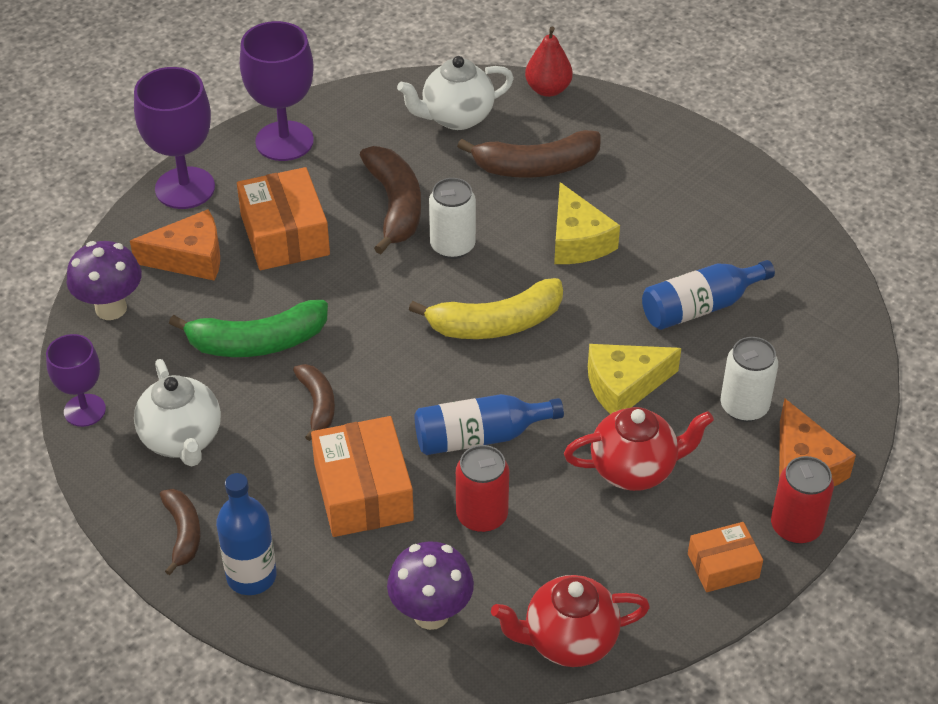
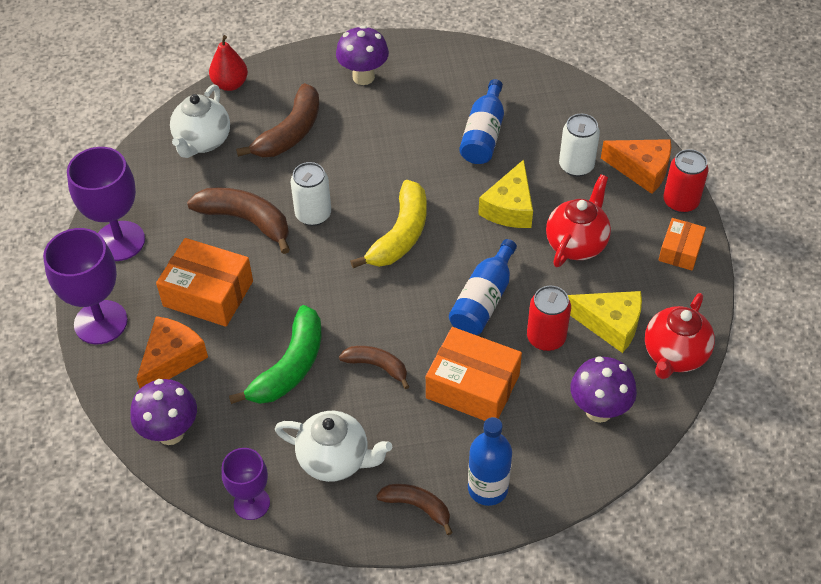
camera: 50 degrees left, 5 degrees up
(577, 241) = (373, 153): yellow cheese -> yellow cheese (610, 324)
(669, 172) = (363, 77): none -> purple mushroom

